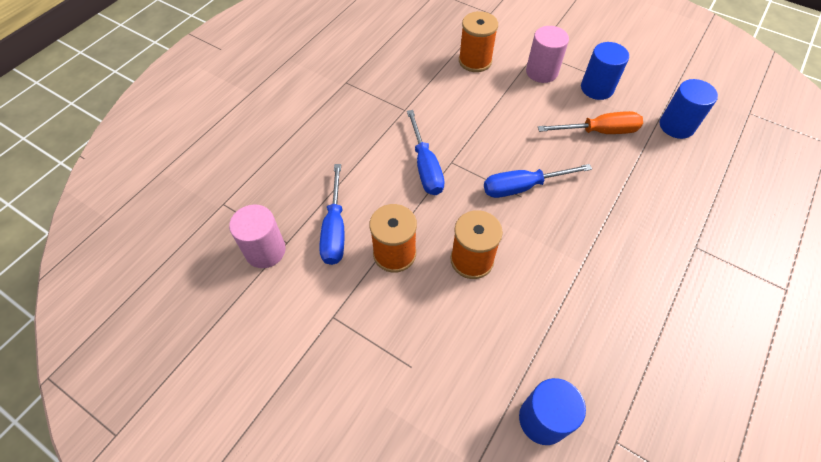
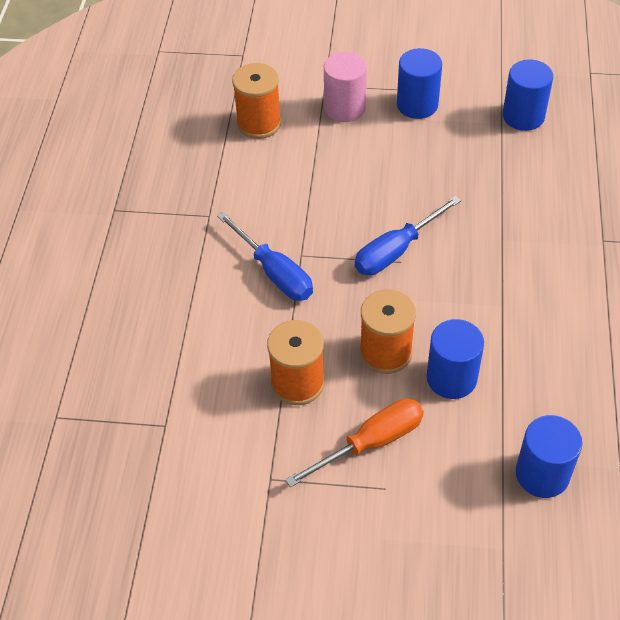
camera: 25 degrees left, 5 degrees down
(265, 251) = (146, 445): pink cylinder -> none
(335, 229) = (213, 386): blue screwdriver -> none
(511, 303) = (451, 378): none -> blue cylinder
(599, 131) = (445, 154): orange screwdriver -> orange screwdriver (371, 443)

